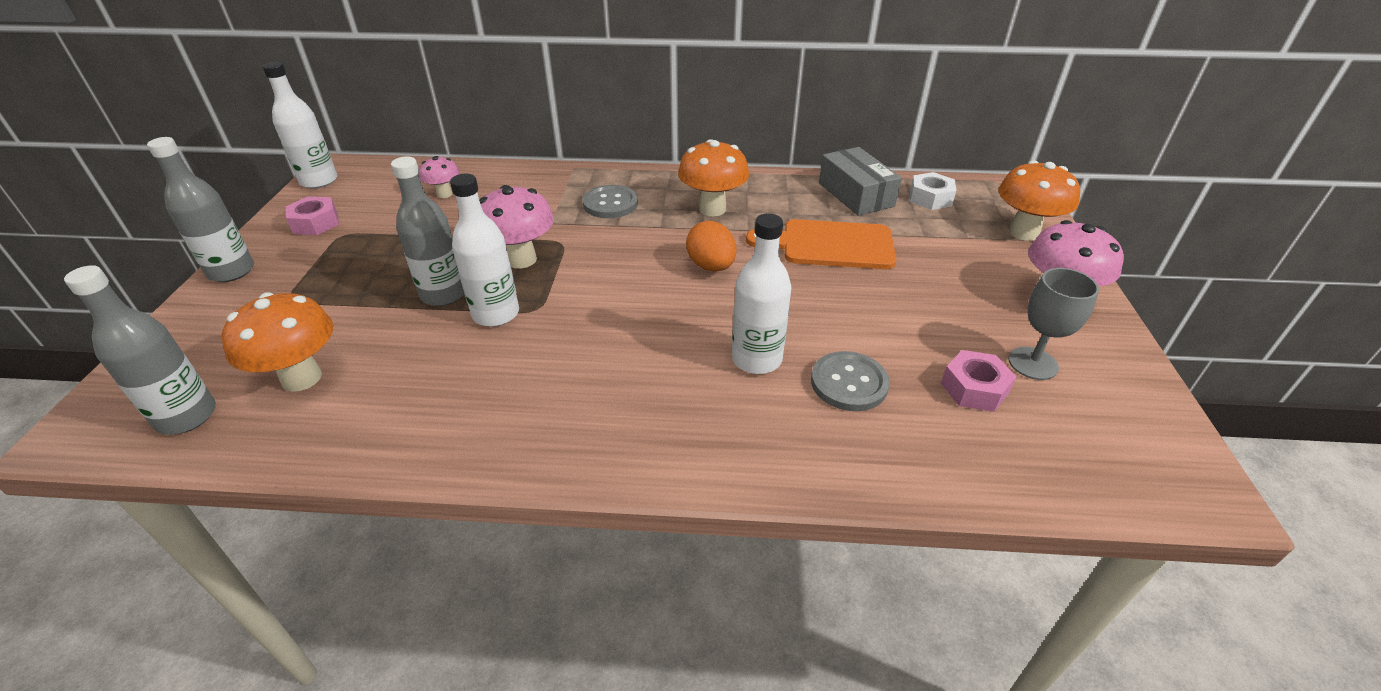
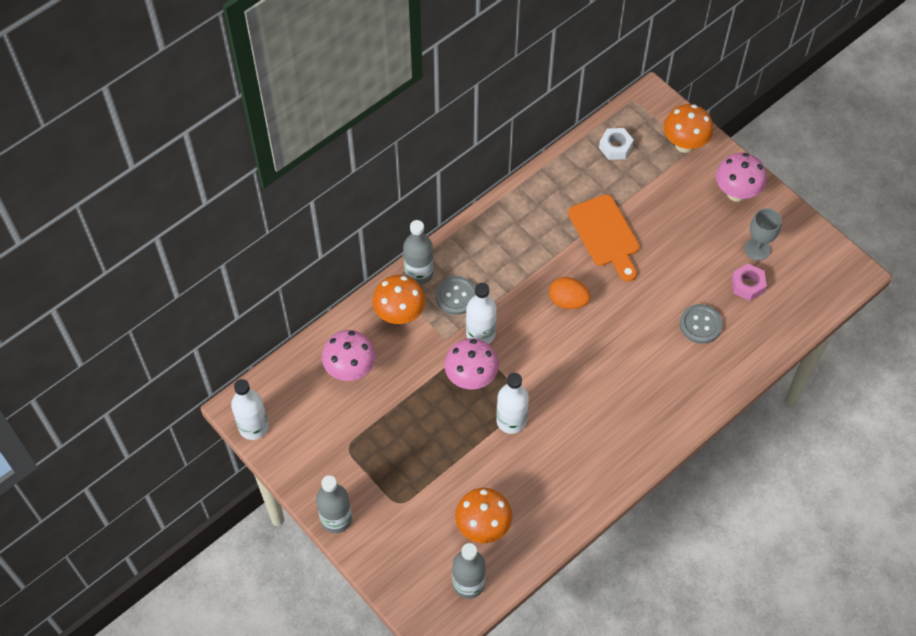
camera: 45 degrees left, 20 degrees up
(315, 223) = (317, 454): pink nut -> none
(443, 294) = (468, 433): grey bottle -> grey bottle (419, 273)
(444, 194) = (350, 370): pink mushroom -> pink mushroom, size x1.73
(712, 209) = (515, 253): orange mushroom -> orange mushroom (400, 315)
(756, 359) = (653, 344): white bottle -> white bottle (480, 334)
(830, 245) = (605, 234): orange cutting board -> orange cutting board turned 75 degrees counterclockwise
(856, 194) = (575, 175): grey box -> none

